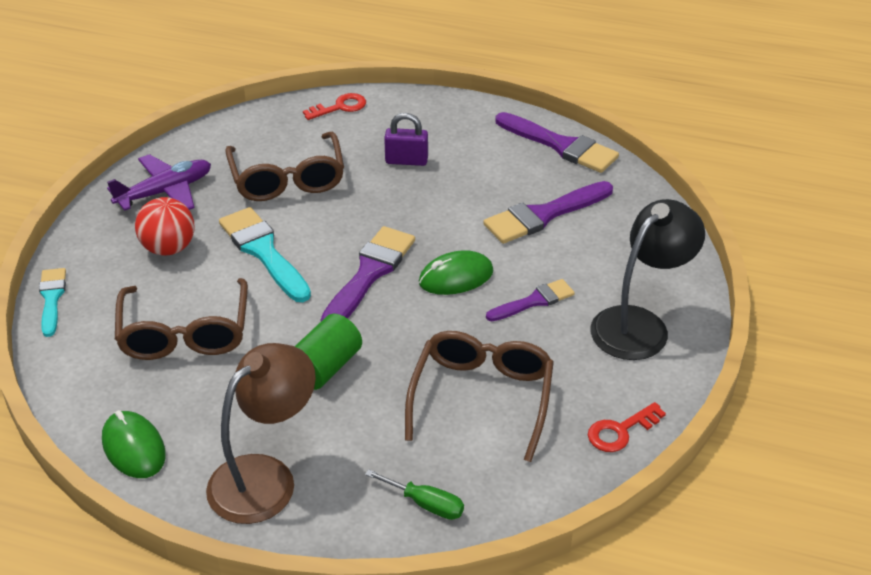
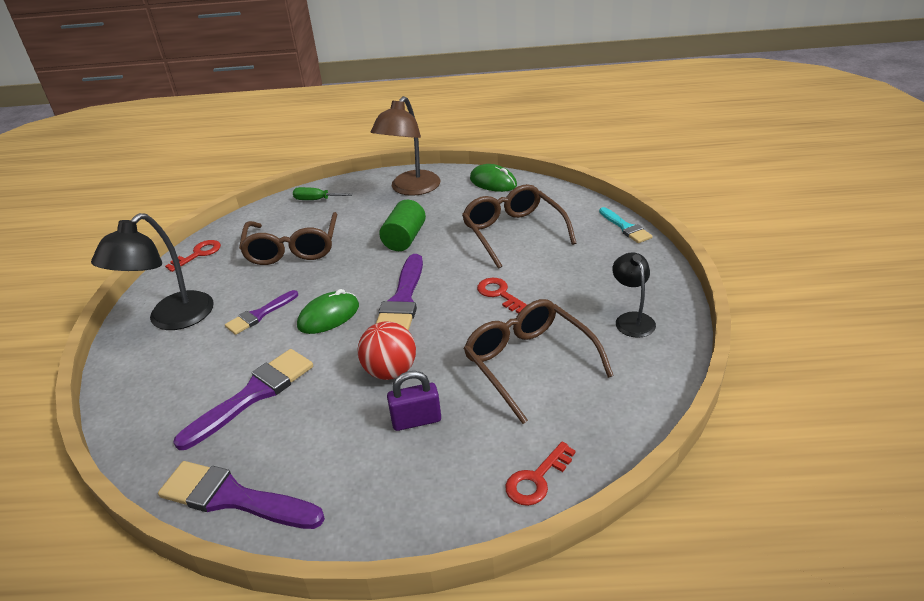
camera: 165 degrees right, 5 degrees down
(165, 192) = (632, 319): purple plane -> black lamp
(169, 248) = (578, 277): red ball -> red ball (390, 371)
(264, 252) = (499, 294): turquoise brush -> red key

